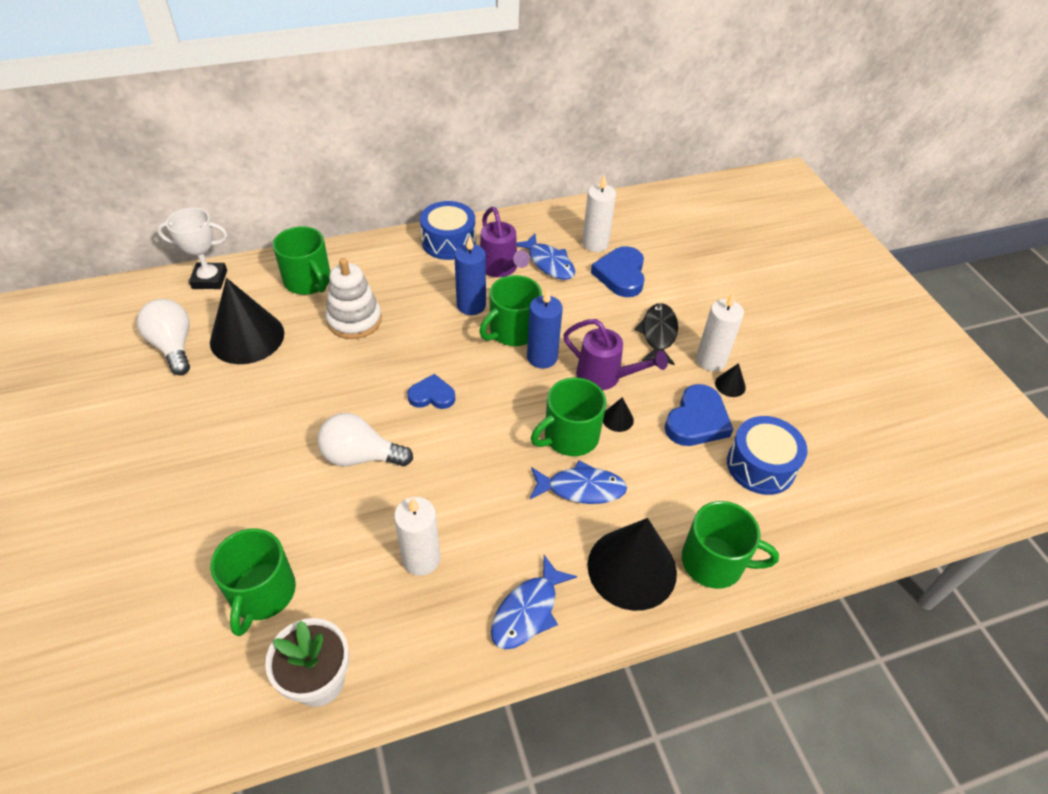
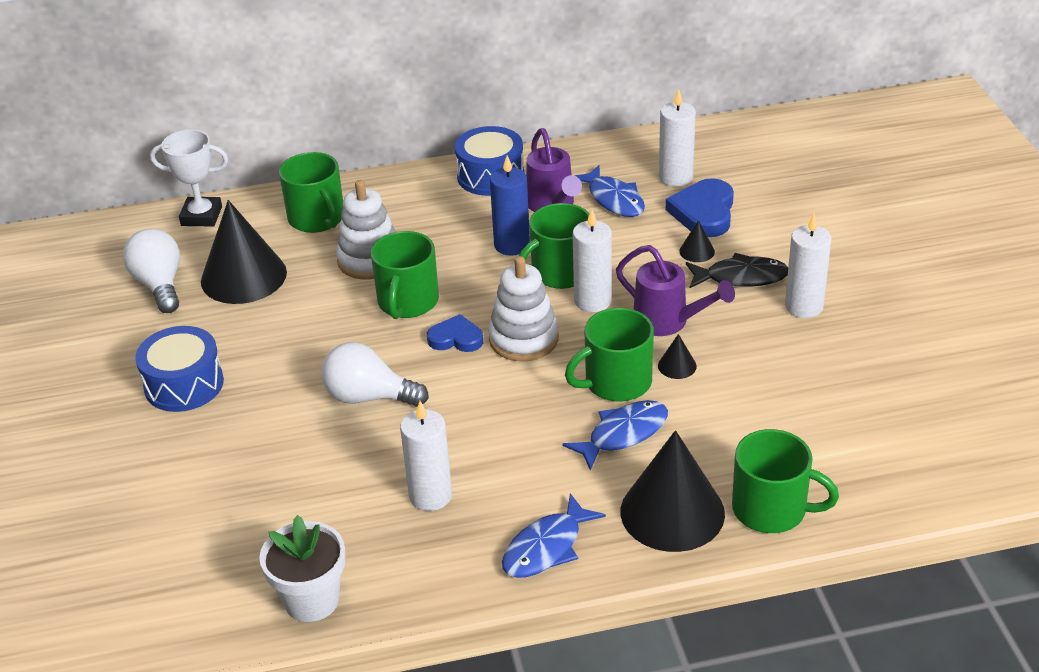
camera: 10 degrees right, 10 degrees down
(262, 593) = (254, 521): green mug -> green mug (407, 302)
(489, 395) = (523, 339): none -> white stacking toy
(542, 357) = (592, 301): blue candle -> white candle
(581, 488) = (623, 434): blue fish -> blue fish turned 45 degrees counterclockwise
(658, 334) = (741, 277): black fish -> black fish turned 75 degrees clockwise
(697, 420) = (775, 369): blue heart -> none
(730, 385) = (824, 333): black cone -> black cone (697, 251)
(760, 466) = (846, 417): blue drum -> blue drum (184, 384)

